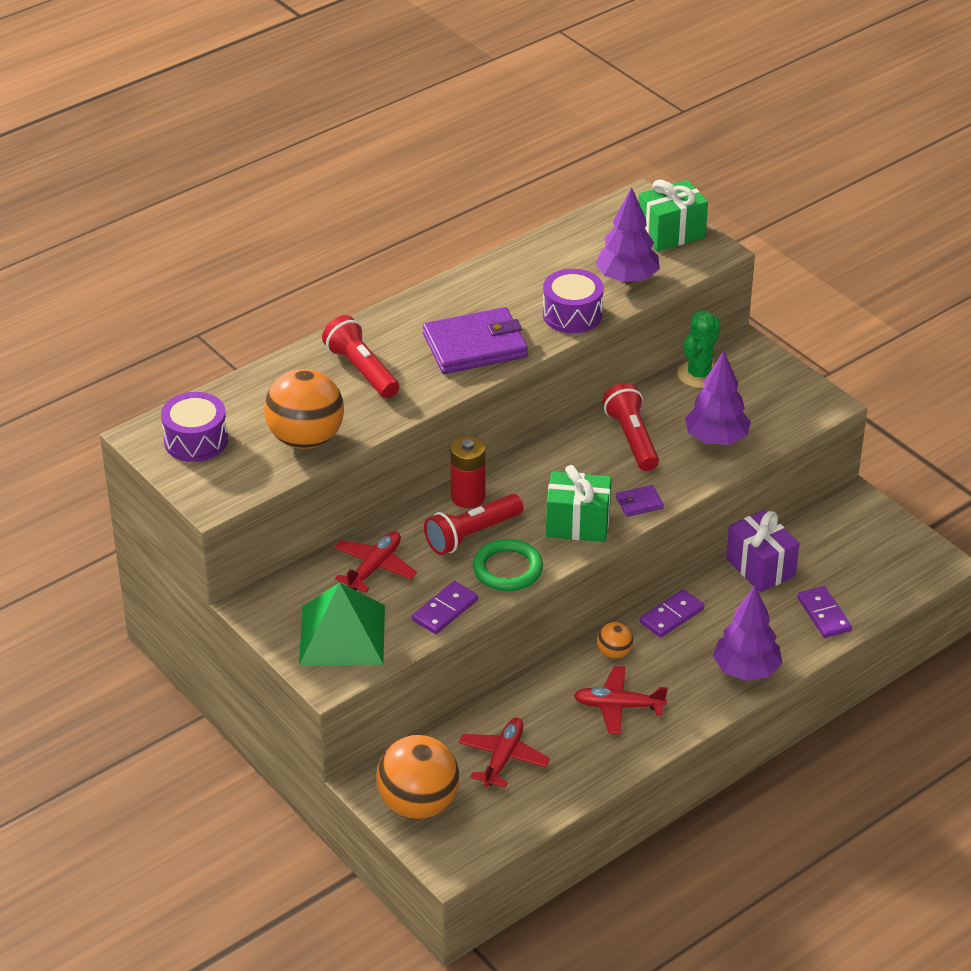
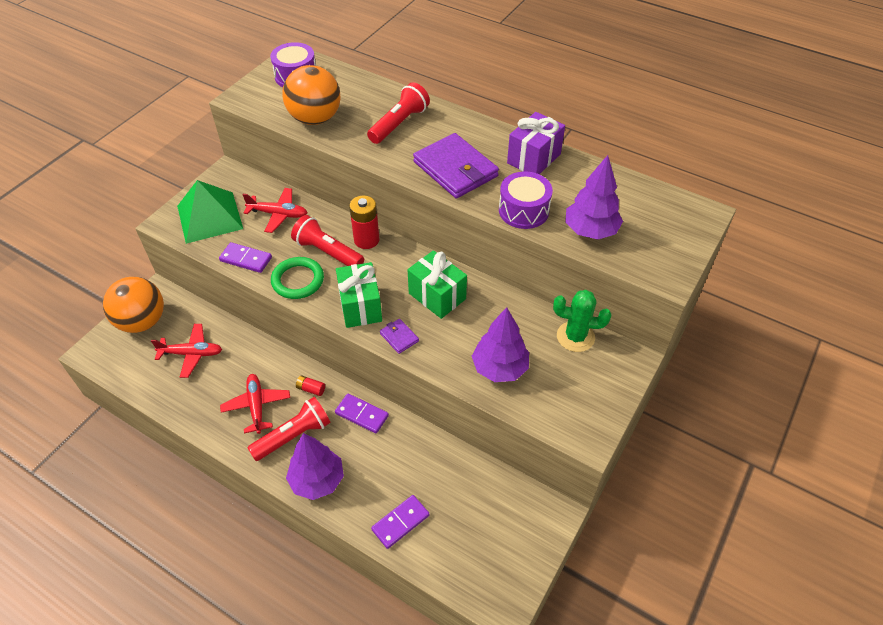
camera: 70 degrees right, 10 degrees up
(614, 653) = (311, 389): orange ball -> red battery
(632, 439) = (473, 314): red flashlight -> red flashlight (293, 436)
(671, 233) = (671, 243): green gift -> green gift (437, 296)
(760, 567) = (439, 461): purple gift -> purple gift (534, 158)

